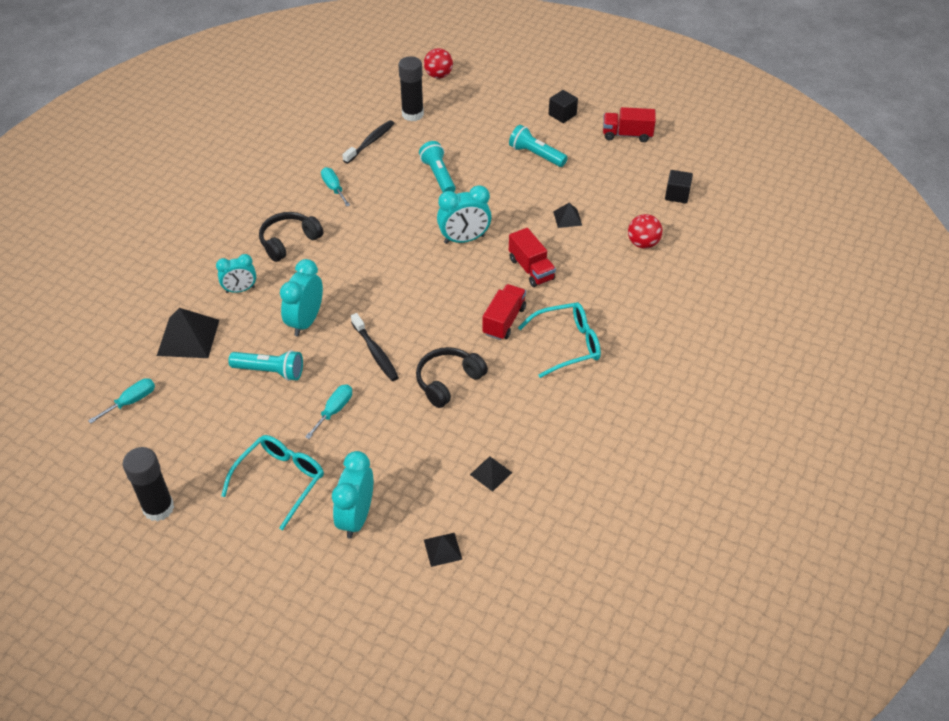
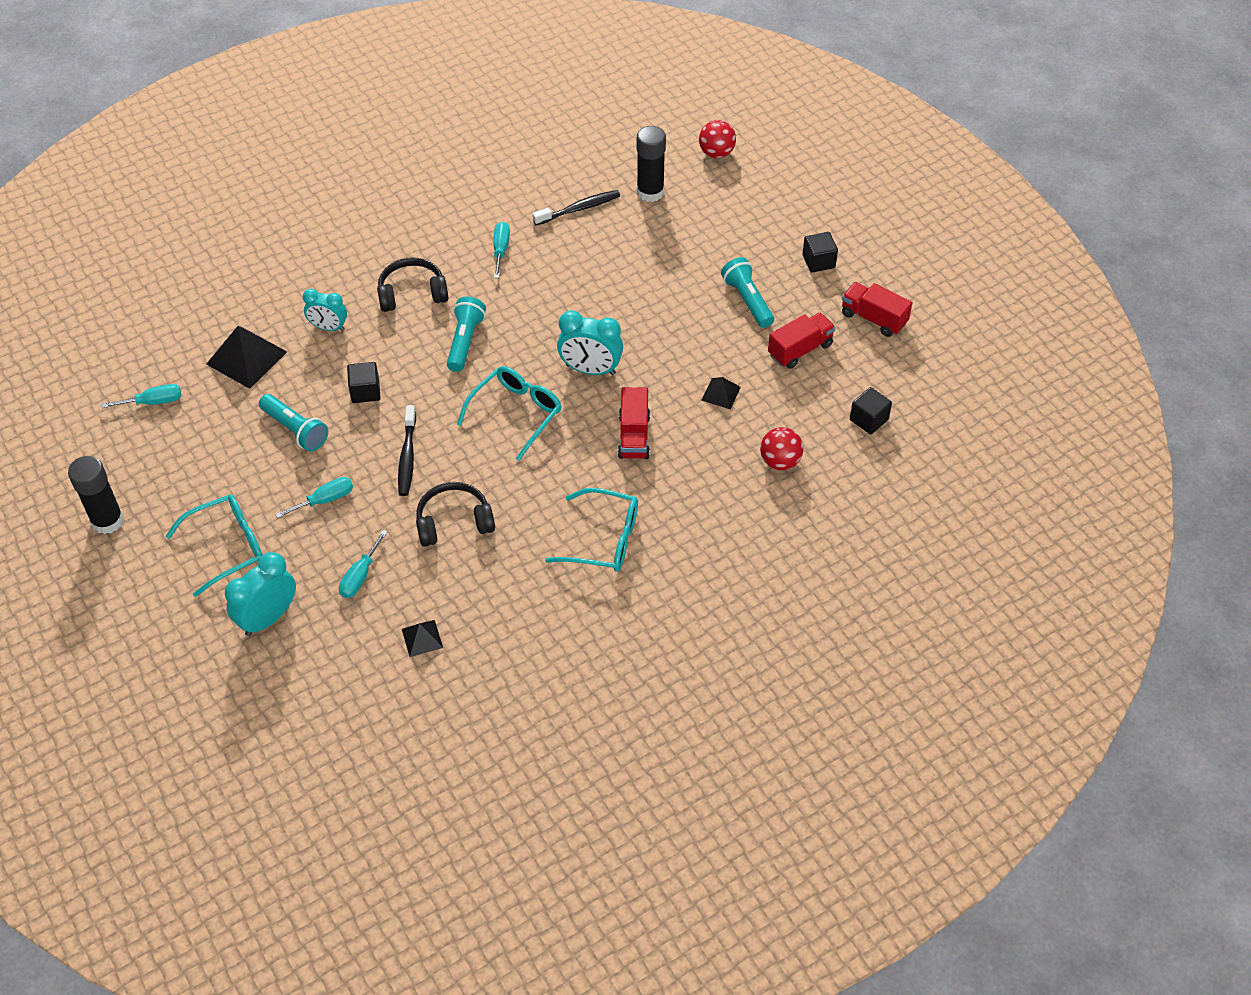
camera: 30 degrees right, 5 degrees up
(305, 321) = (365, 391): turquoise clock -> black cube
(406, 452) = (360, 576): none -> turquoise screwdriver
(434, 289) = (516, 414): none -> turquoise glasses
(438, 176) = (620, 281): turquoise flashlight -> turquoise flashlight (465, 341)
(442, 549) = (321, 690): black pyramid -> none
(504, 321) = (560, 482): red truck -> red truck (800, 350)

